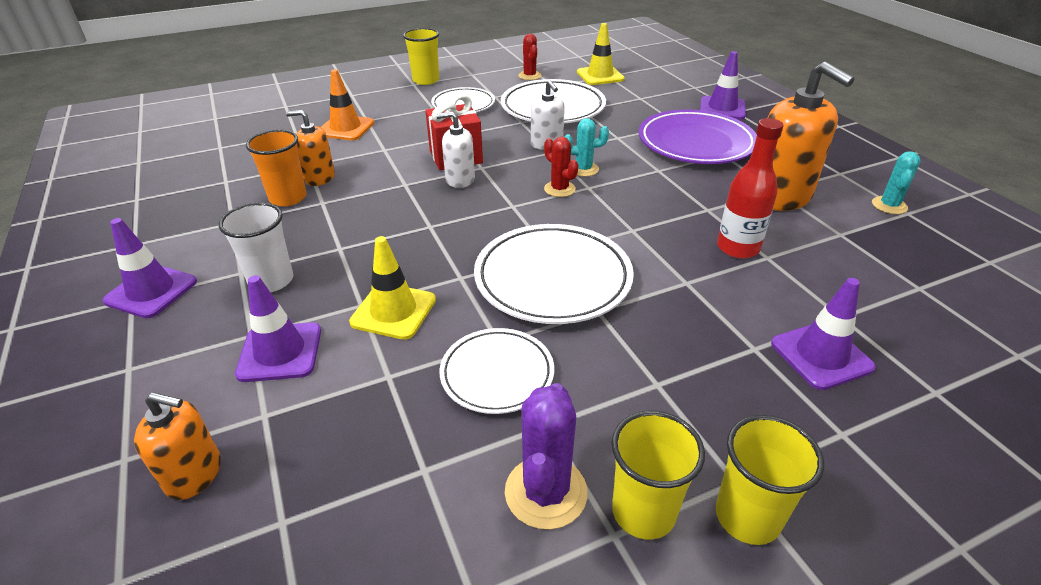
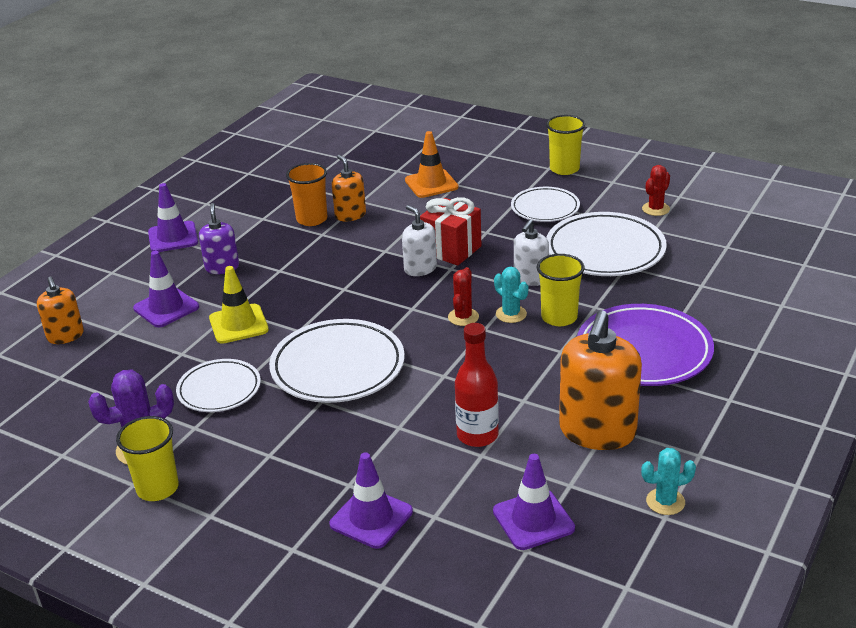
camera: 55 degrees right, 5 degrees down
(271, 281) = (222, 267): white cup -> purple soap dispenser
(600, 76) = (718, 243): yellow traffic cone -> none
(722, 108) = (750, 339): purple traffic cone -> purple traffic cone (533, 520)
(747, 516) = (185, 528): yellow cup -> yellow cup (559, 317)

